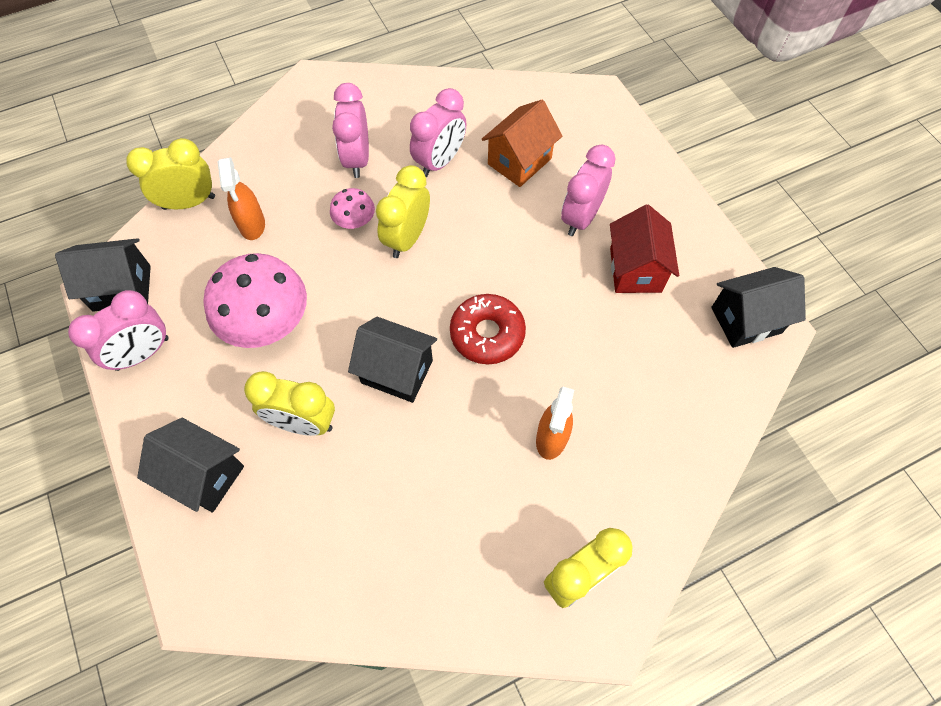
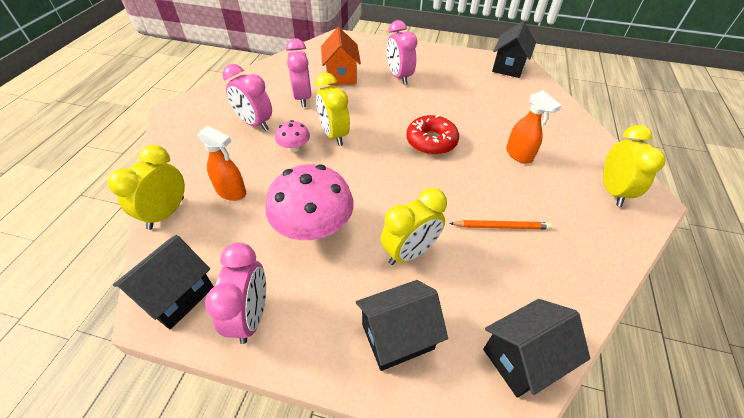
camera: 50 degrees left, 15 degrees down
(397, 371) = (417, 188): black house -> black house (522, 358)
(409, 485) = (501, 227): none -> orange pencil
(635, 270) = (448, 79): red house -> none

